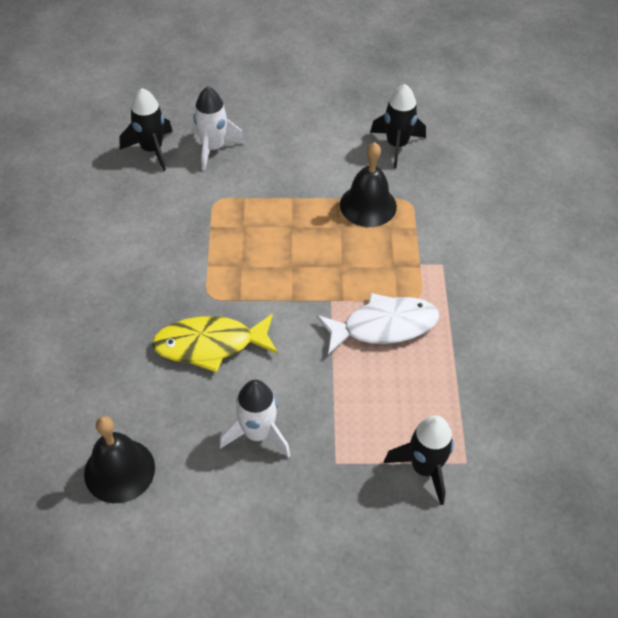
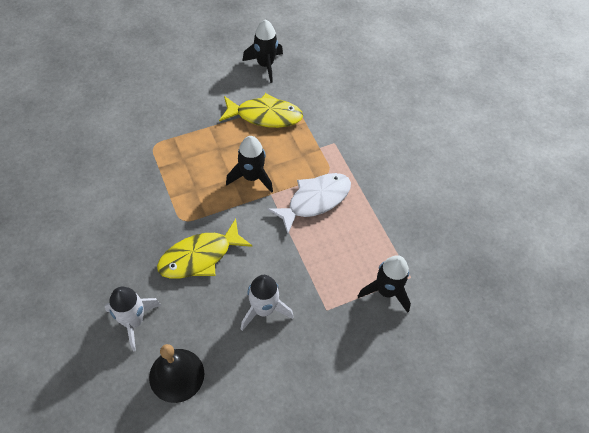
camera: 25 degrees left, 5 degrees up
(152, 149) = (85, 121): black rocket -> black rocket (251, 177)
(213, 148) = (132, 106): white rocket -> white rocket (134, 321)
(368, 205) = (265, 116): black bell -> yellow fish

